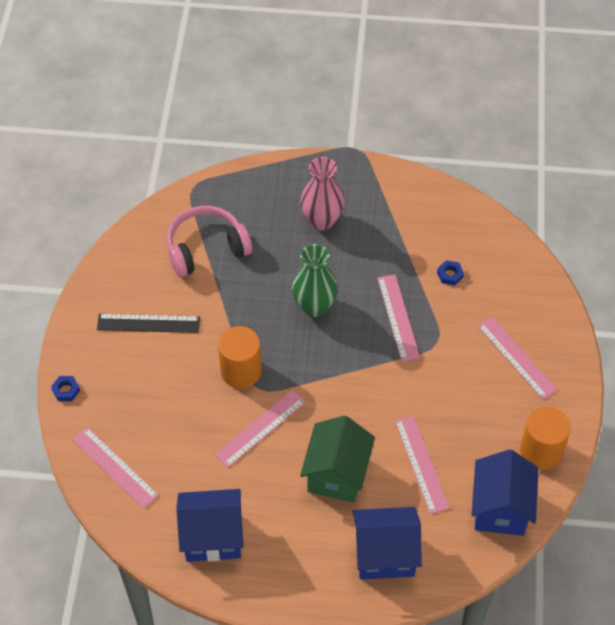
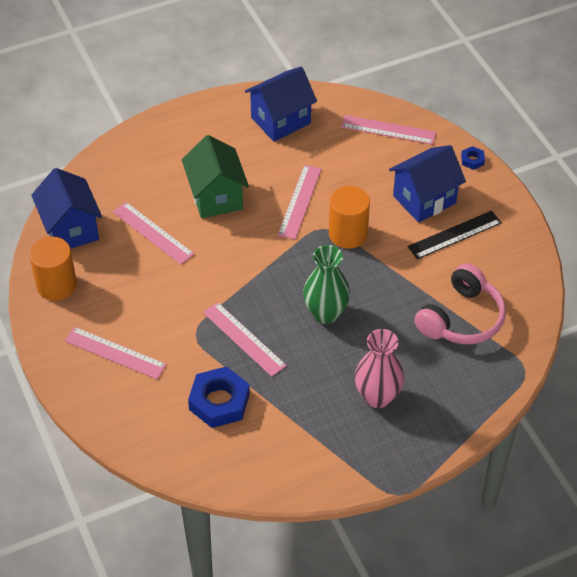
camera: 150 degrees right, 5 degrees down
(385, 555) = (145, 163): blue house -> blue house (424, 199)
(450, 275) = (219, 401): blue nut -> blue nut, size x2.16

